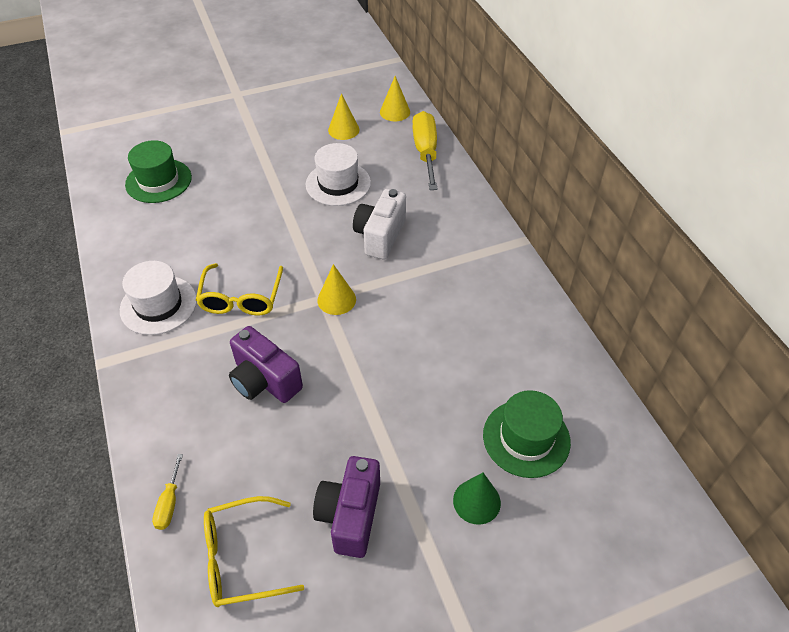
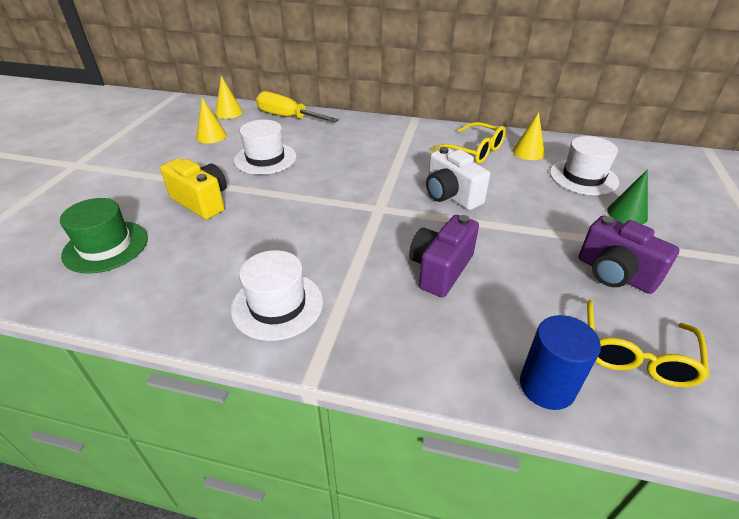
camera: 55 degrees left, 10 degrees down
(169, 503) = (547, 386): yellow screwdriver -> blue cylinder
(241, 298) = (330, 249): yellow glasses -> yellow glasses (474, 151)
(245, 190) = (202, 202): none -> yellow camera
(264, 380) = (440, 269): purple camera -> purple camera turned 135 degrees clockwise
(336, 299) = (387, 202): yellow cone -> yellow cone (528, 152)
(380, 236) = (345, 162): white camera -> white camera (451, 196)
(526, 438) = (583, 177): green hat -> white hat

